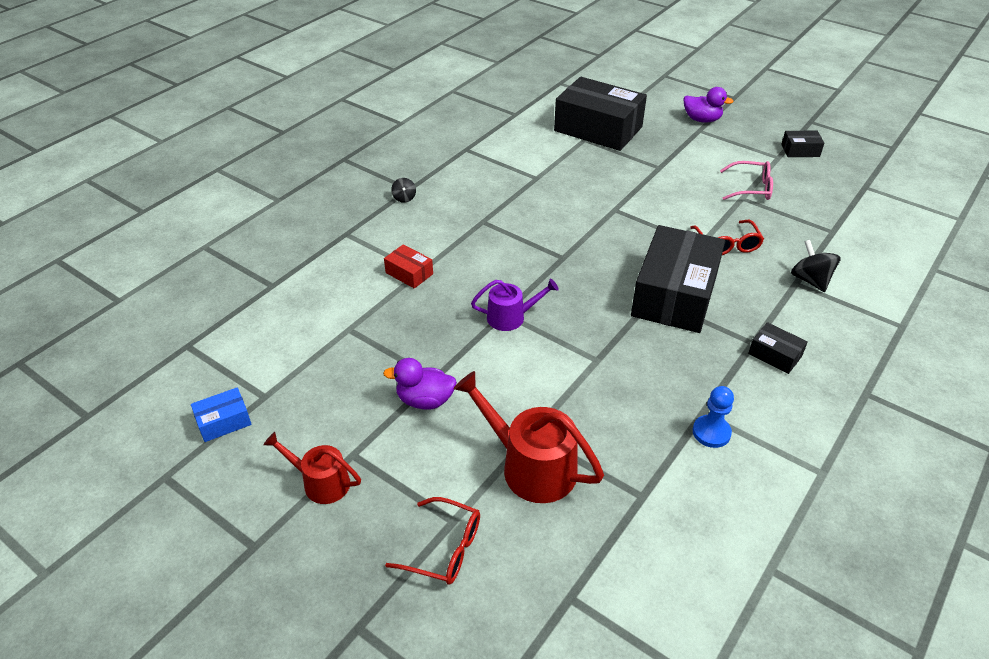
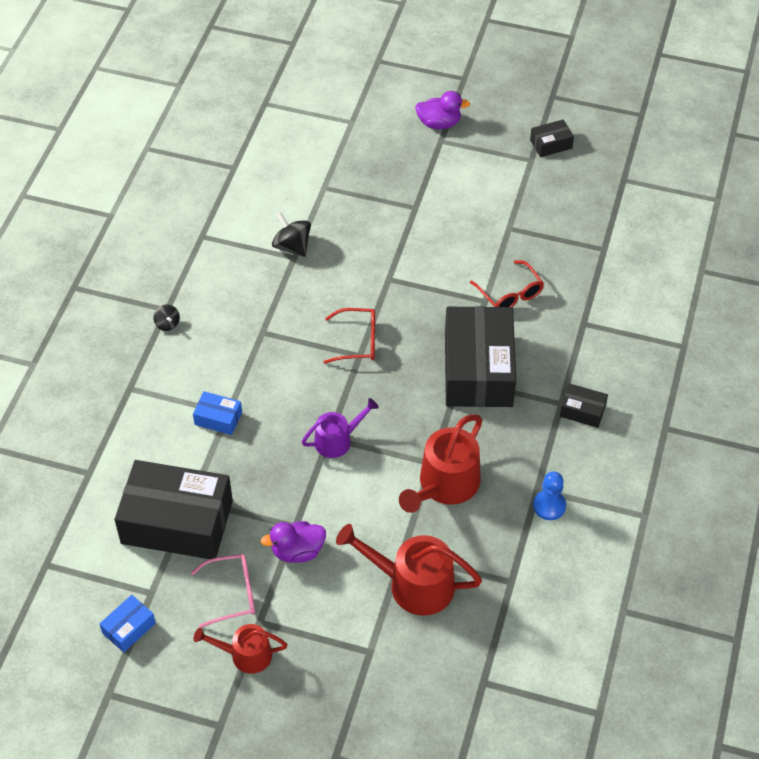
camera: 20 degrees left, 10 degrees up
(409, 273) = (218, 418): red box -> blue box
(444, 549) = (373, 676): red glasses -> red glasses (358, 341)
(598, 129) = (333, 167): black box -> black box (177, 522)
(603, 382) = (445, 485): none -> red watering can
(751, 188) = (515, 212): pink glasses -> pink glasses (232, 593)
(810, 280) = (595, 316): black spinning top -> black spinning top (292, 246)

